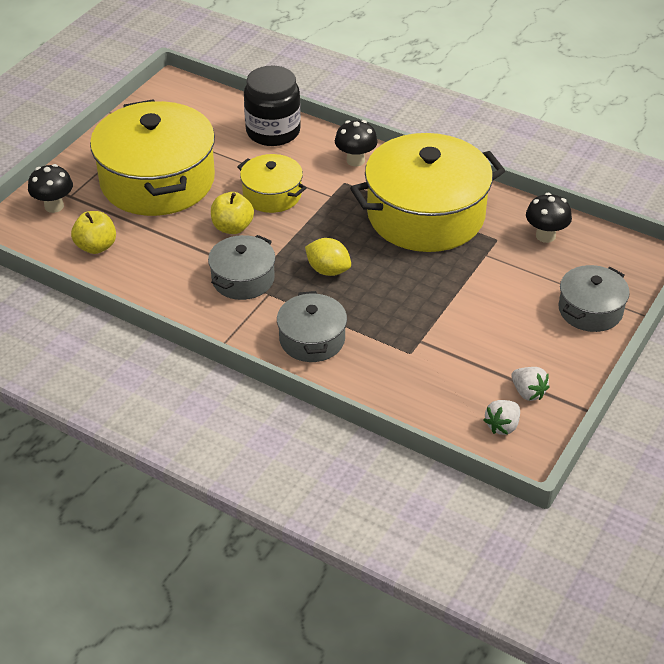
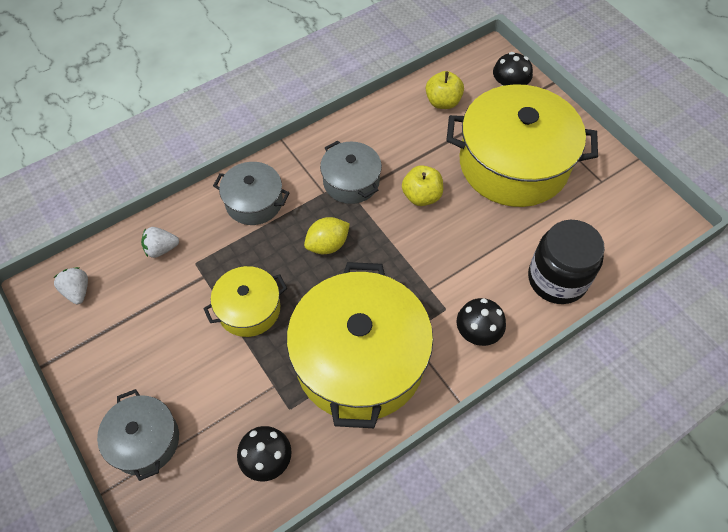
camera: 115 degrees right, 15 degrees up
(272, 195) = (454, 241): yellow pot -> yellow pot (249, 309)
(528, 392) = (94, 328): white strawberry -> white strawberry (161, 249)

